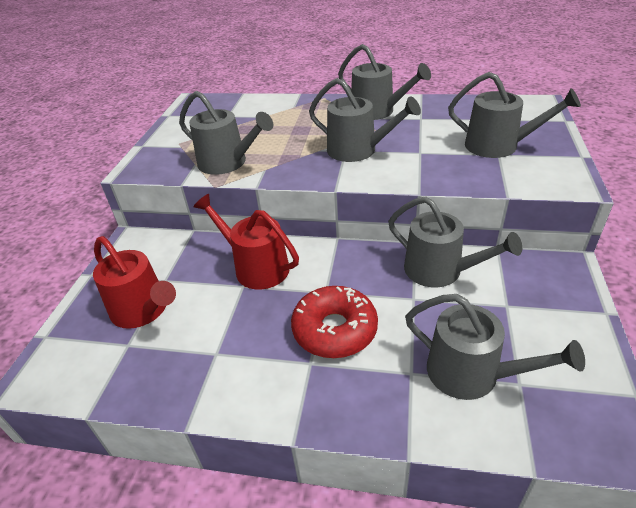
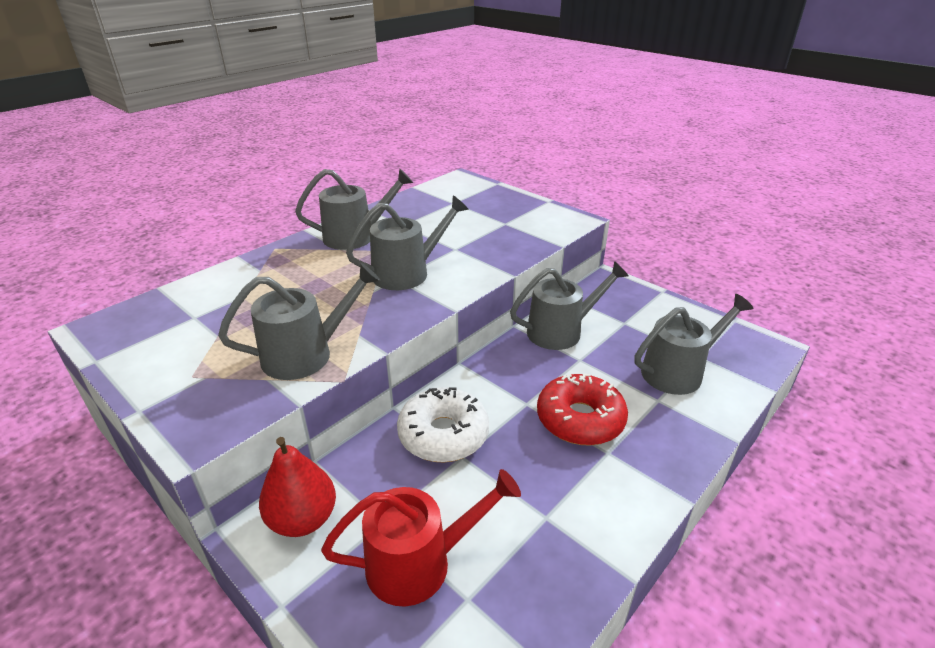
camera: 60 degrees left, 5 degrees down
(148, 250) = (303, 519): none -> red pear
(256, 267) = (443, 434): red watering can -> white donut
(498, 146) = (494, 218): grey watering can -> none

